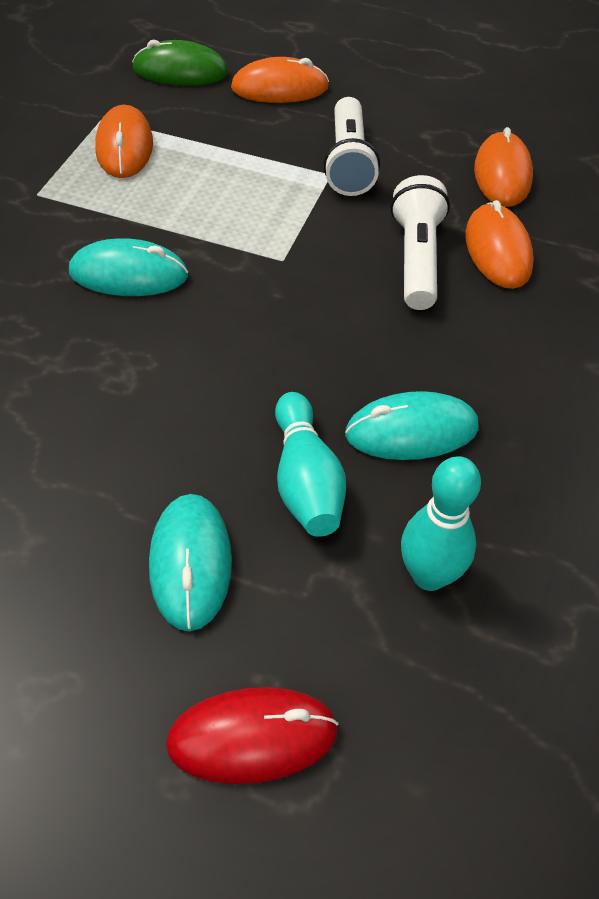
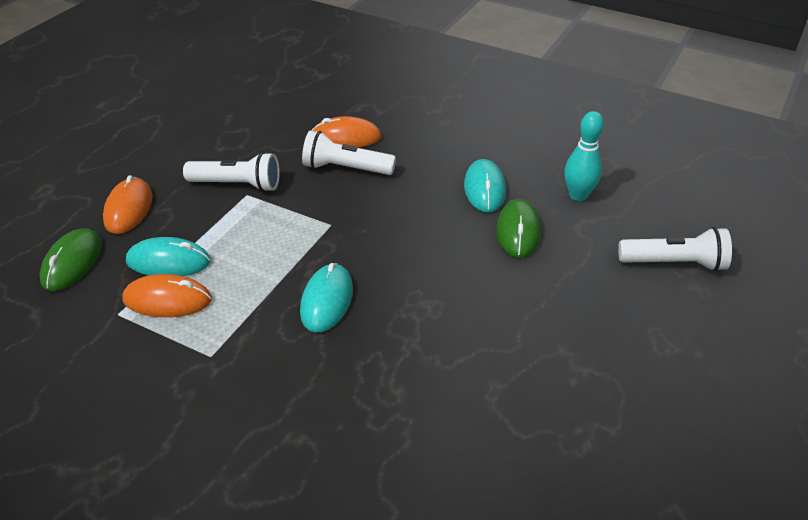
camera: 80 degrees left, 10 degrees down
(190, 563) = (575, 280): turquoise mouse -> turquoise mouse (168, 262)
(252, 737) = (674, 263): red mouse -> white flashlight
(306, 481) = (518, 231): turquoise bowling pin -> green mouse
(502, 174) = (275, 124): orange mouse -> none

